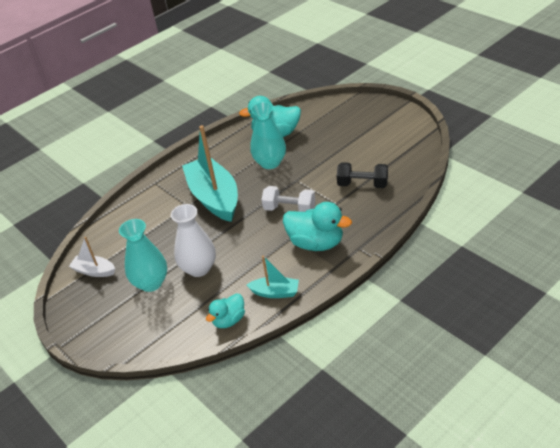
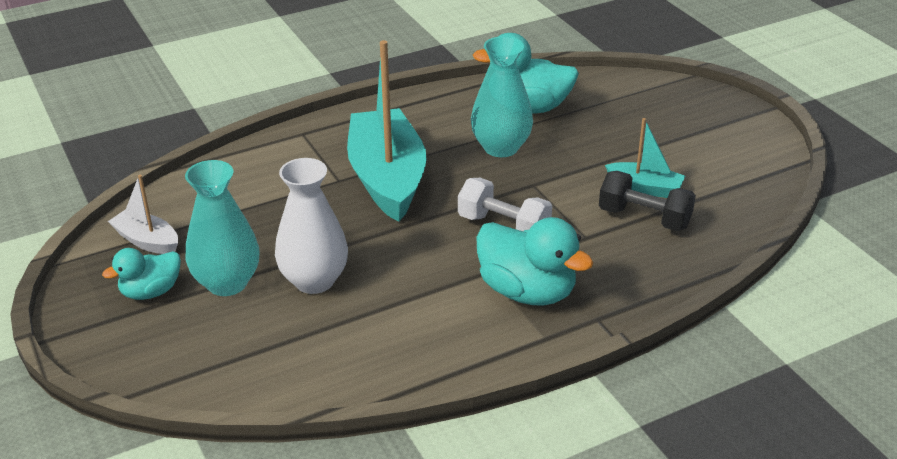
camera: 10 degrees right, 5 degrees down
(229, 320) = (327, 376): turquoise duck -> turquoise duck (151, 292)
(275, 292) = (424, 353): turquoise boat -> turquoise boat (645, 188)

